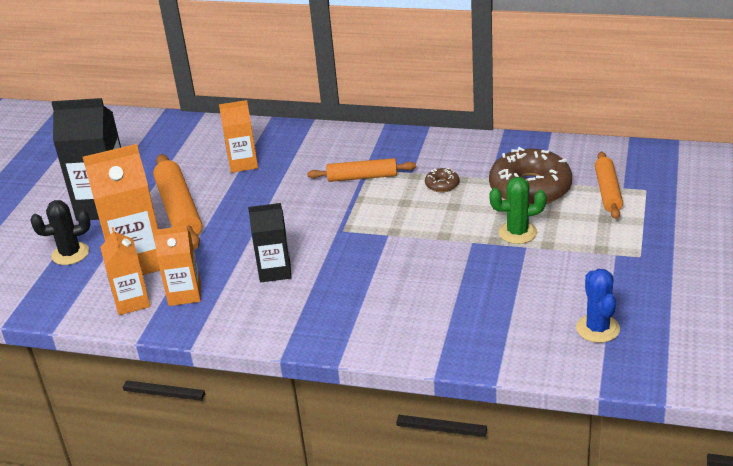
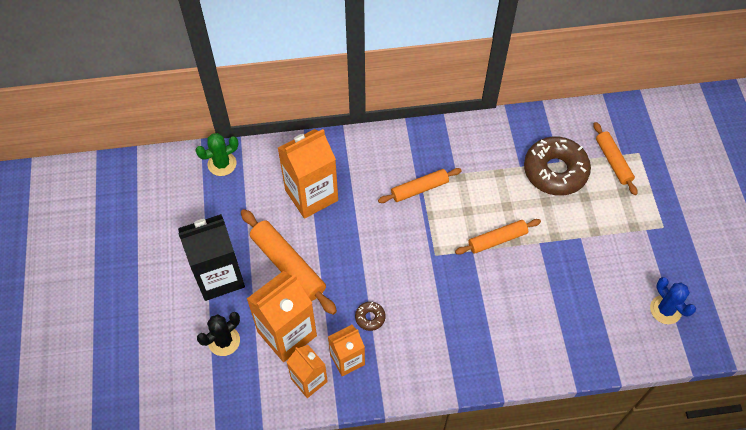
camera: 25 degrees left, 25 degrees up
(243, 163) = (311, 195): orange carton -> orange carton, size x1.67
(275, 271) = (405, 314): black carton -> none
(423, 231) = (497, 239): none -> orange rolling pin
(442, 185) = (487, 183): brown donut -> brown donut (370, 317)
(517, 233) = (568, 224): green cactus -> green cactus (222, 164)

